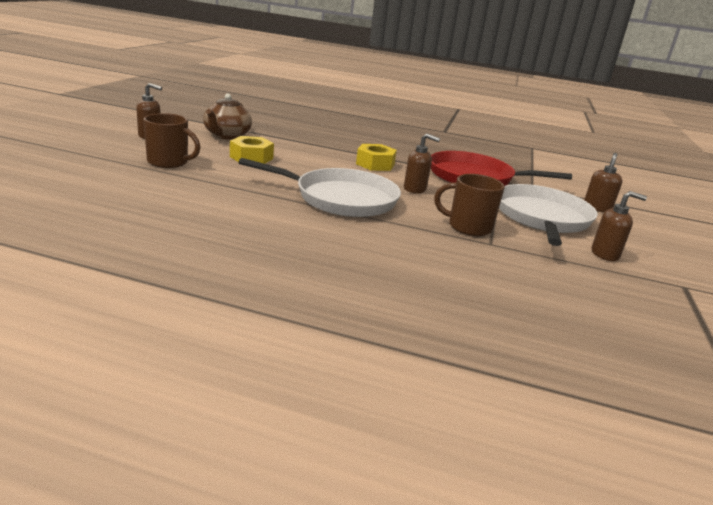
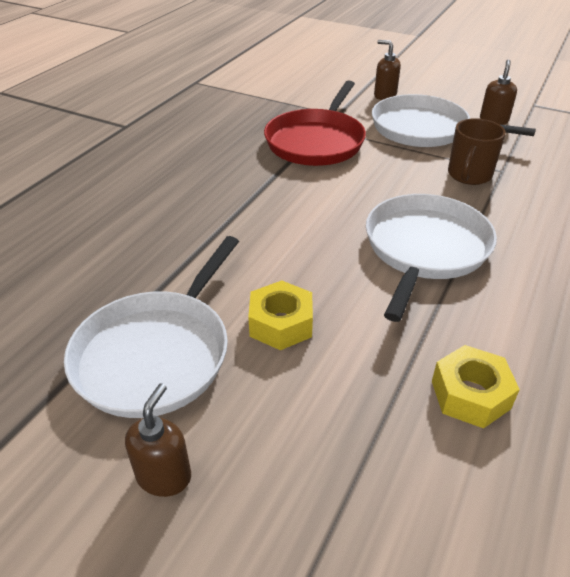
camera: 75 degrees left, 15 degrees up
(169, 162) = (327, 431): brown mug -> none
(227, 136) = (157, 353): brown teapot -> white pan
(375, 164) = (285, 205): yellow nut -> yellow nut (470, 394)
(415, 189) = (371, 189): brown soap dispenser -> none

